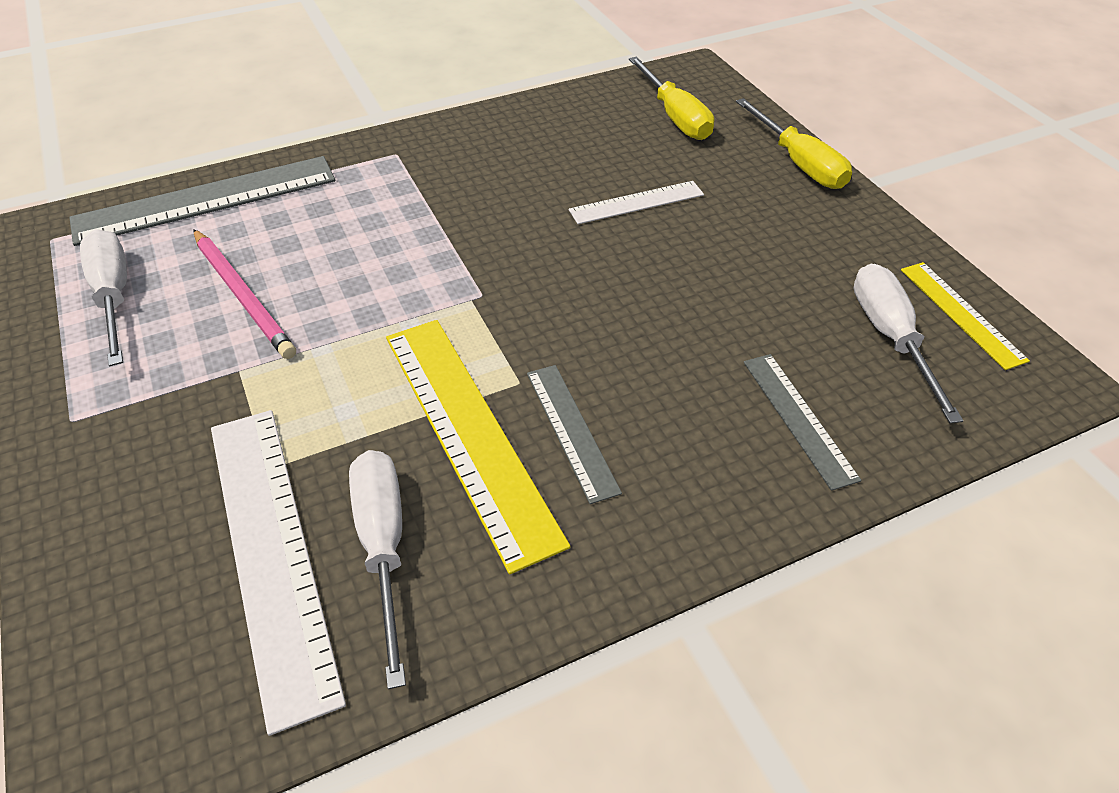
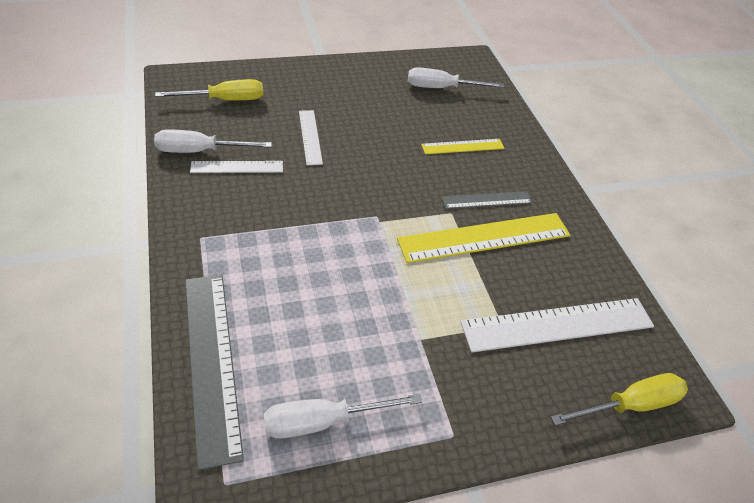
camera: 85 degrees left, 0 degrees up
(243, 296) = (345, 336): pink pencil -> none
(383, 547) = (555, 279): white screwdriver -> white screwdriver (200, 151)
(536, 154) = (237, 167): none -> white ruler
(798, 418) = (487, 128): grey ruler -> none
(799, 163) = (297, 71): yellow screwdriver -> yellow screwdriver (629, 405)
(961, 313) = (430, 64): yellow ruler -> yellow ruler (462, 146)

